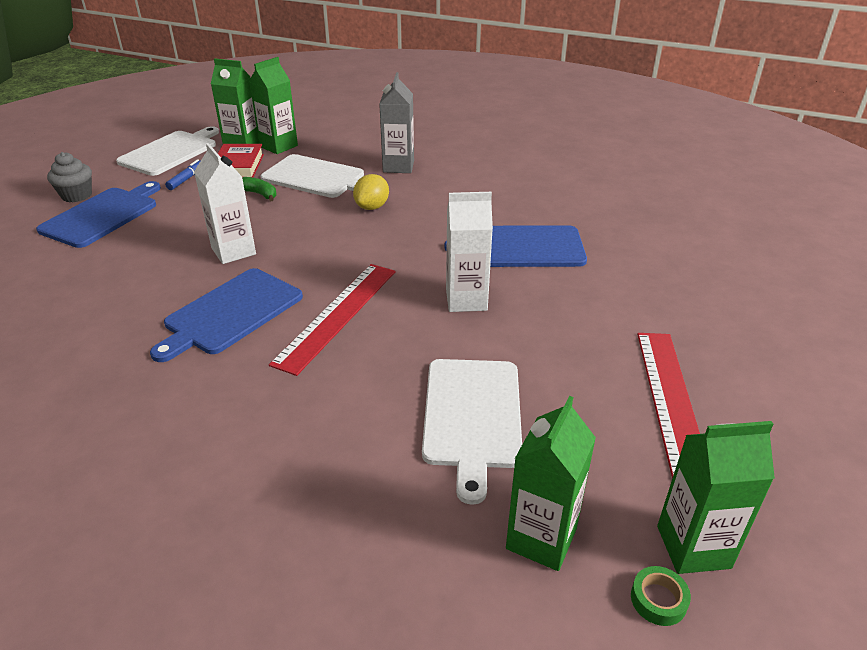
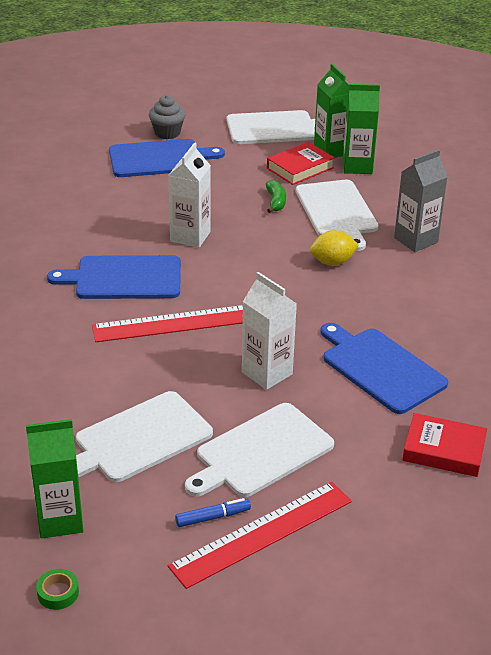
camera: 50 degrees right, 0 degrees up
(186, 179) = (249, 159): blue marker -> blue marker (212, 517)
(564, 352) = (261, 452): none -> white cutting board
(645, 266) = (444, 450): none -> red book
(693, 547) = (118, 595): green carton -> none

